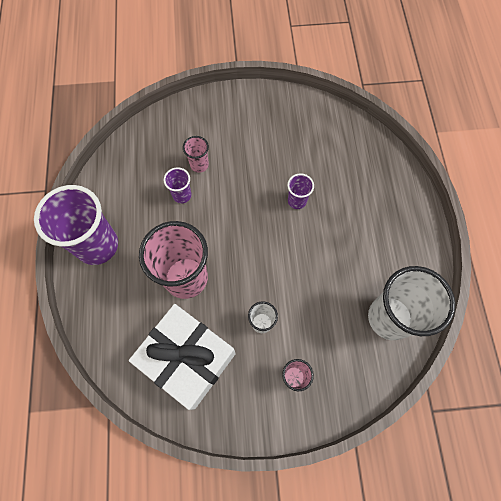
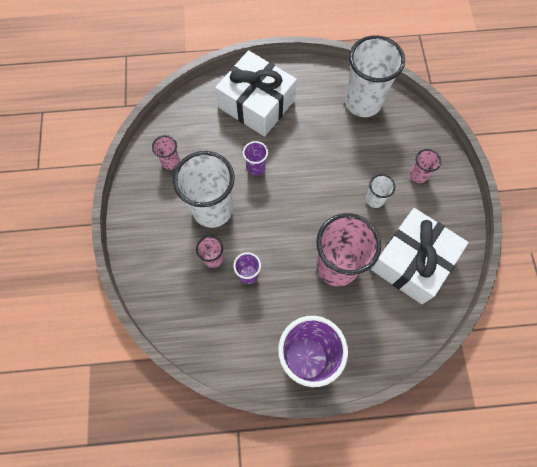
camera: 90 degrees left, 0 degrees up
(249, 162) = (212, 209): none -> white cup
(300, 125) = (171, 162): none -> pink cup
(375, 201) = (256, 104): none -> white gift

